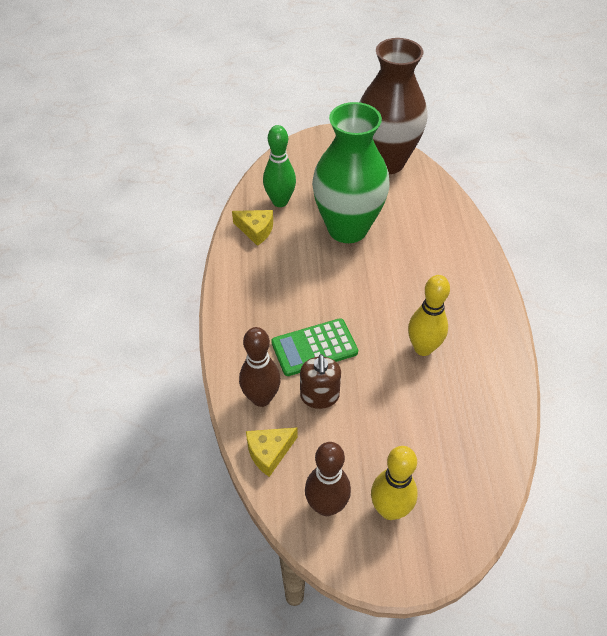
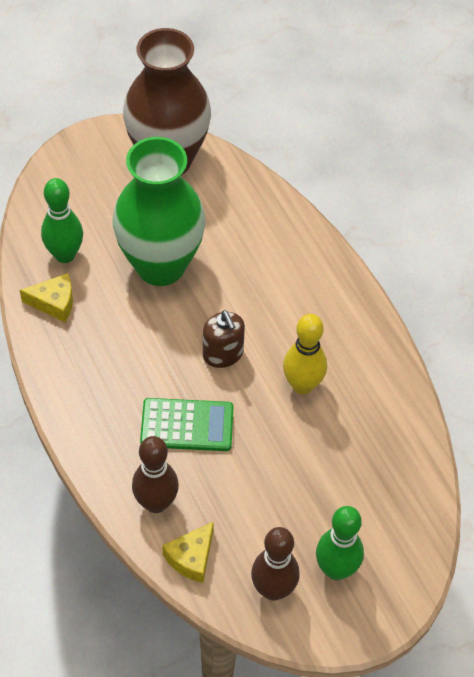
camera: 25 degrees left, 5 degrees up
(314, 347) = (187, 425): green calculator -> green calculator turned 135 degrees counterclockwise
(319, 396) = (216, 478): brown soap dispenser -> brown soap dispenser (223, 354)
(390, 509) = (336, 569): yellow bowling pin -> green bowling pin

